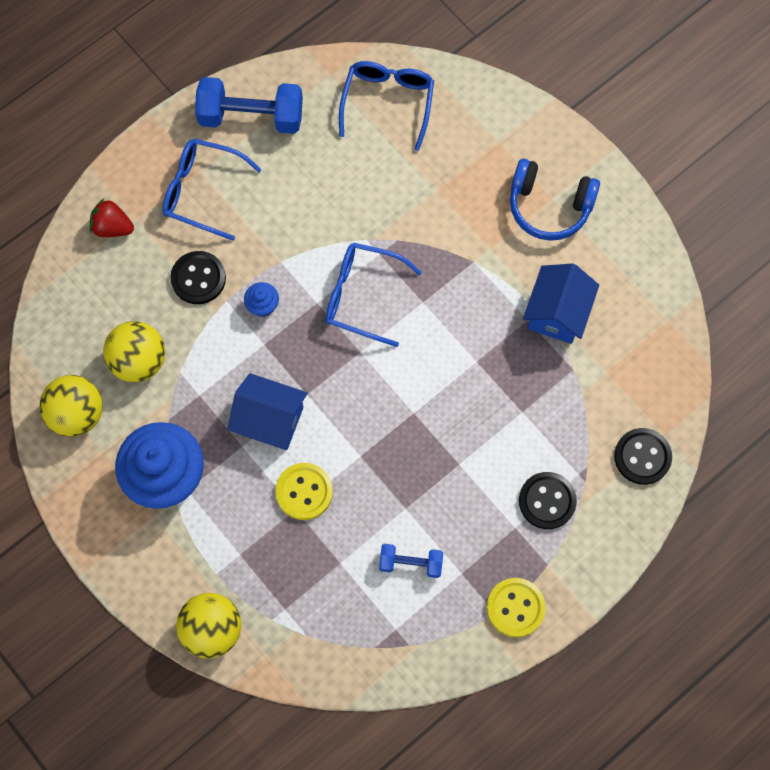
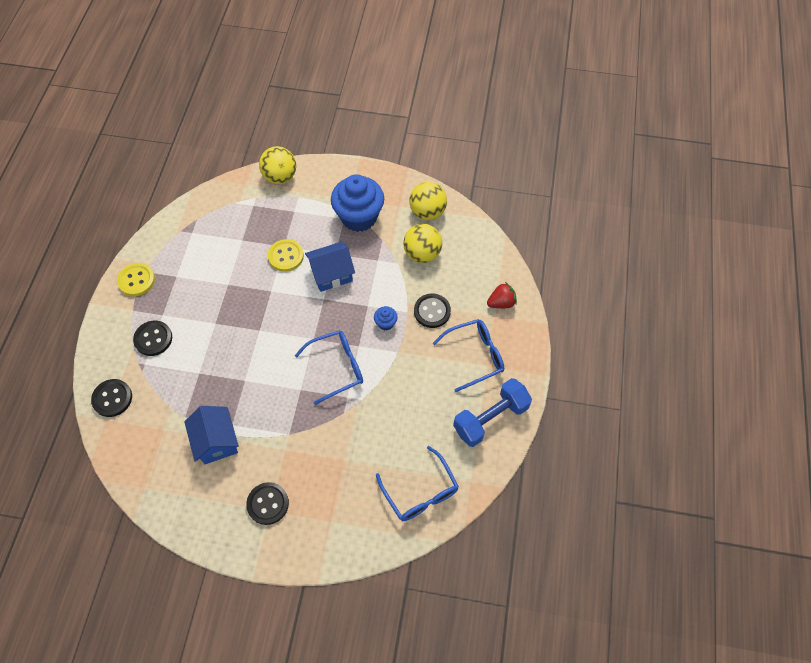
camera: 140 degrees right, 10 degrees down
(410, 563) = (206, 263): blue dumbbell -> none
(549, 206) = (268, 504): blue headphones -> black button

